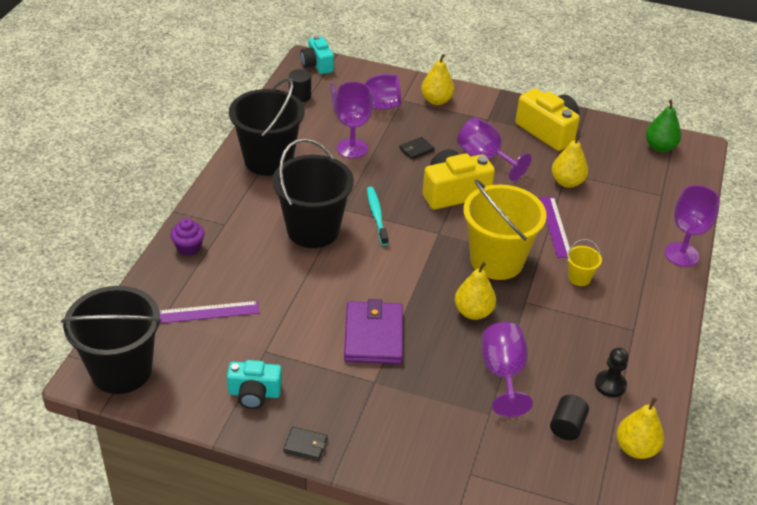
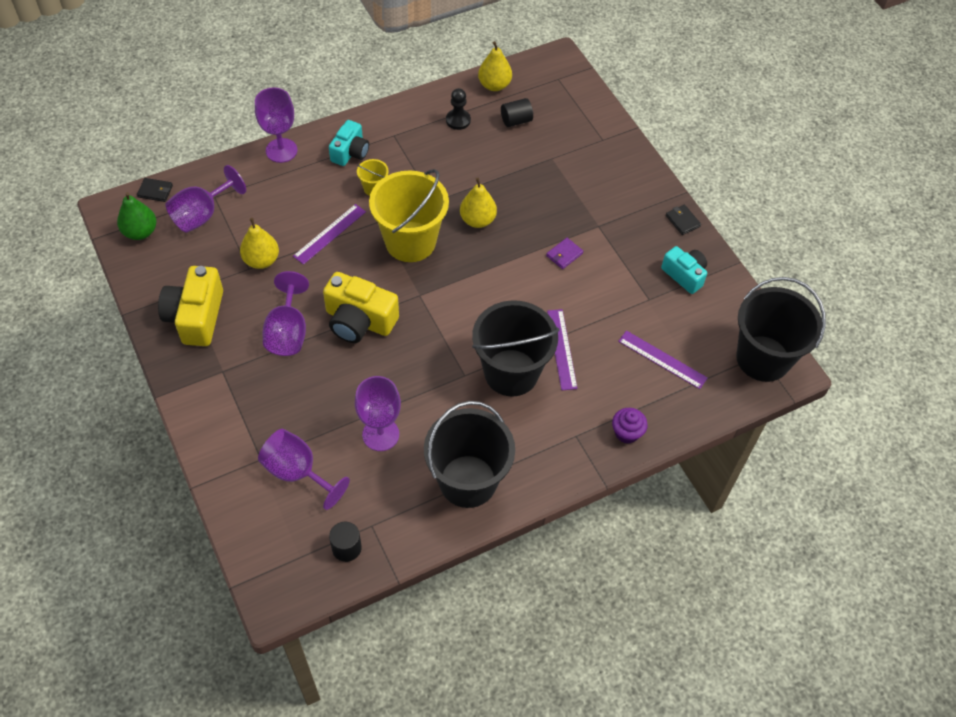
camera: 135 degrees left, 15 degrees up
(295, 267) = (561, 349): none -> purple ruler
(317, 64) = (274, 585): turquoise camera -> turquoise camera (350, 152)
(373, 336) = (564, 254): purple wallet -> purple wallet, size x0.47
(376, 215) = (446, 347): turquoise toothbrush -> none
(416, 150) = (329, 387): black wallet -> black wallet (155, 191)
(436, 100) = (232, 431): yellow pear -> none
(503, 374) = (513, 171): purple goblet -> purple goblet (202, 215)

